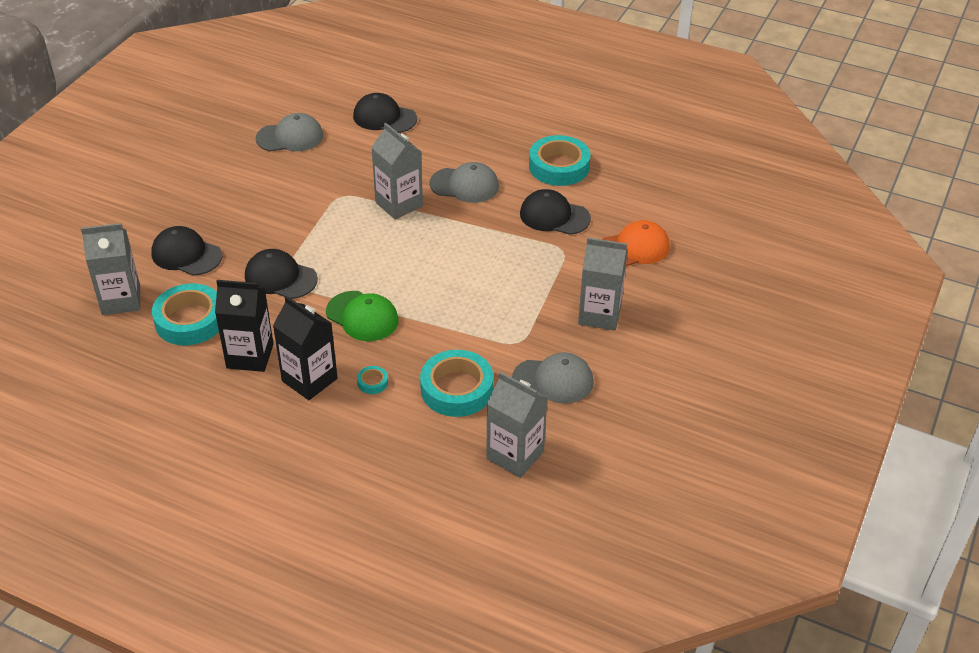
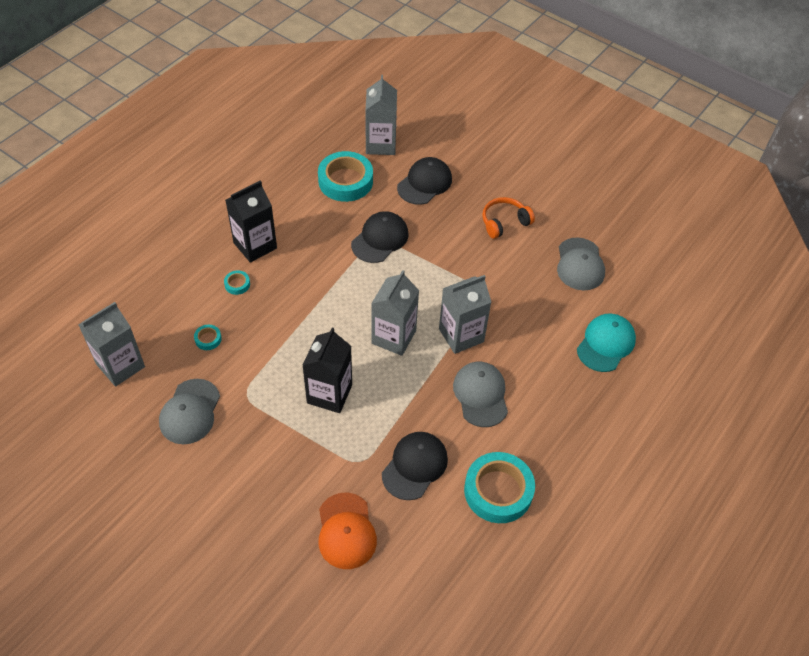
camera: 100 degrees right, 10 degrees up
(240, 190) = (504, 222): none -> orange headphones
(250, 356) = (294, 213): black carton -> black carton (329, 394)
(362, 316) = (315, 287): green cap -> none
(384, 117) = (606, 344): black cap -> turquoise cap
(457, 389) = (208, 339): turquoise tape -> turquoise tape, size x0.42
(464, 185) = (481, 395): grey cap -> grey cap turned 150 degrees clockwise
(599, 315) = (259, 471): grey carton -> grey carton (393, 337)

